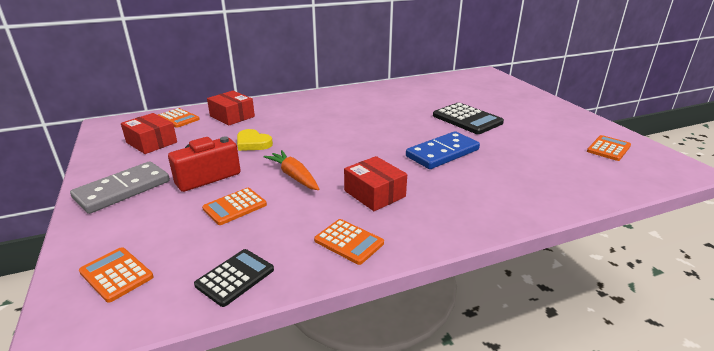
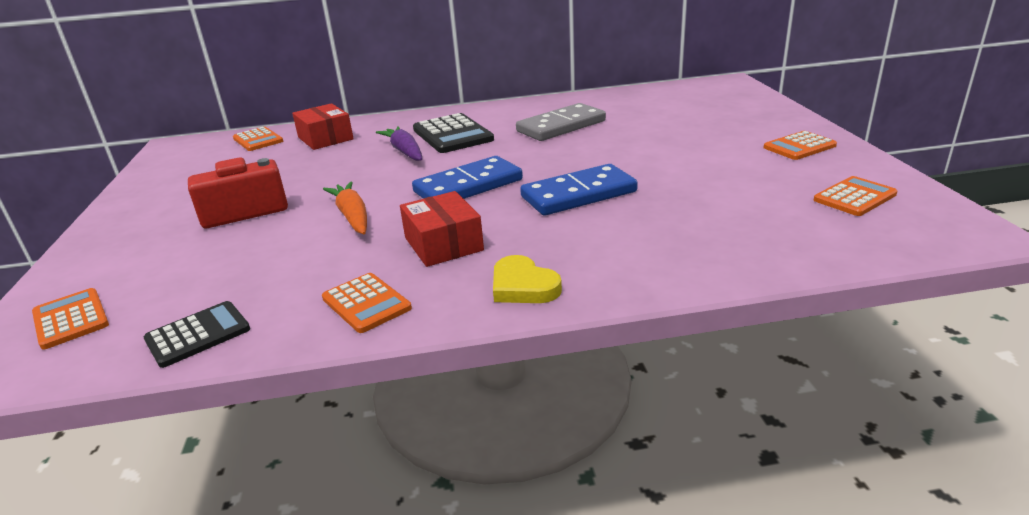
camera: 15 degrees right, 0 degrees up
(123, 190) = (140, 223): grey domino -> grey domino (561, 126)
(151, 142) = (208, 168): red box -> none
(235, 207) = (254, 250): orange calculator -> orange calculator (799, 147)
(253, 143) = (328, 173): yellow heart -> yellow heart (523, 286)
(300, 125) = (404, 151): none -> purple carrot
(363, 150) = (468, 186): none -> blue domino
(467, 119) = (650, 148): black calculator -> black calculator (452, 135)

